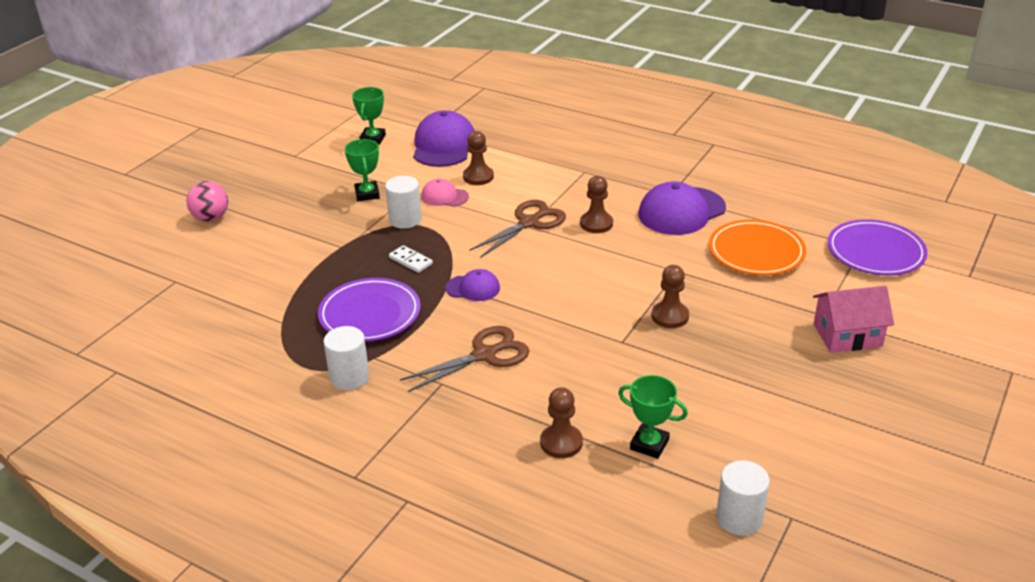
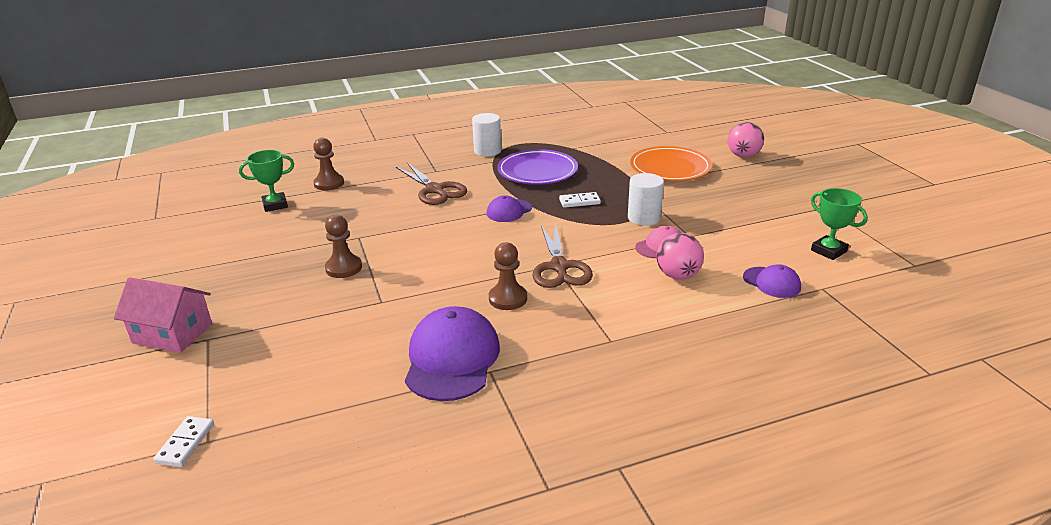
camera: 130 degrees right, 5 degrees down
(367, 194) = (710, 216): green trophy -> none
(444, 145) = (772, 282): purple cap -> purple cap, size x0.54
(478, 177) = (677, 275): brown pawn -> pink ball
(485, 355) = (435, 190): brown scissors -> brown scissors turned 45 degrees counterclockwise
(739, 518) = (188, 204): white cylinder -> none
(756, 252) = (325, 361): orange plate -> orange plate (670, 168)
(847, 335) = (172, 333): pink house -> pink house turned 75 degrees clockwise
(875, 252) = (185, 443): purple plate -> white domino

